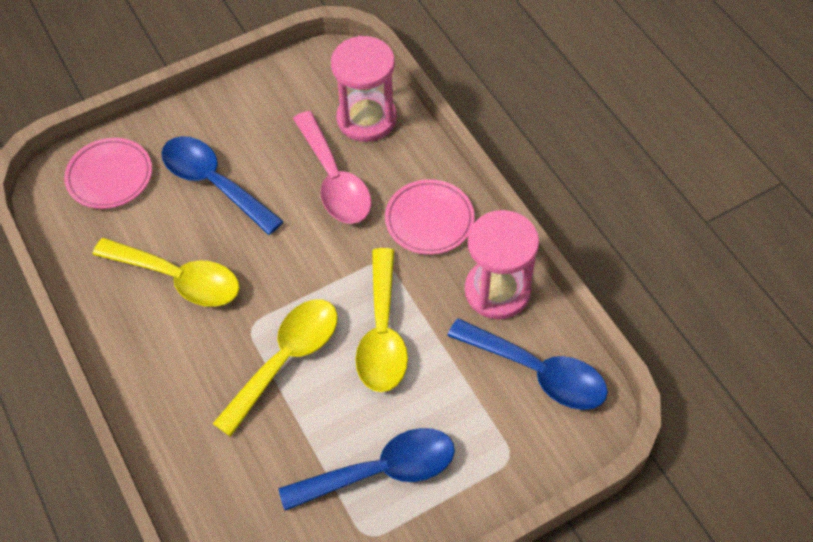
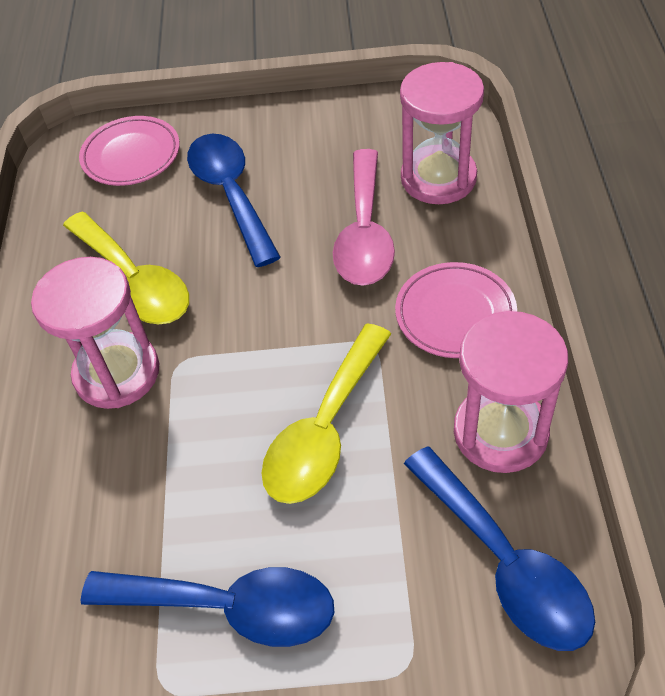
camera: 30 degrees right, 5 degrees down
(209, 351) = (117, 373): none -> pink hourglass
(286, 360) = (194, 416): yellow spoon -> none

